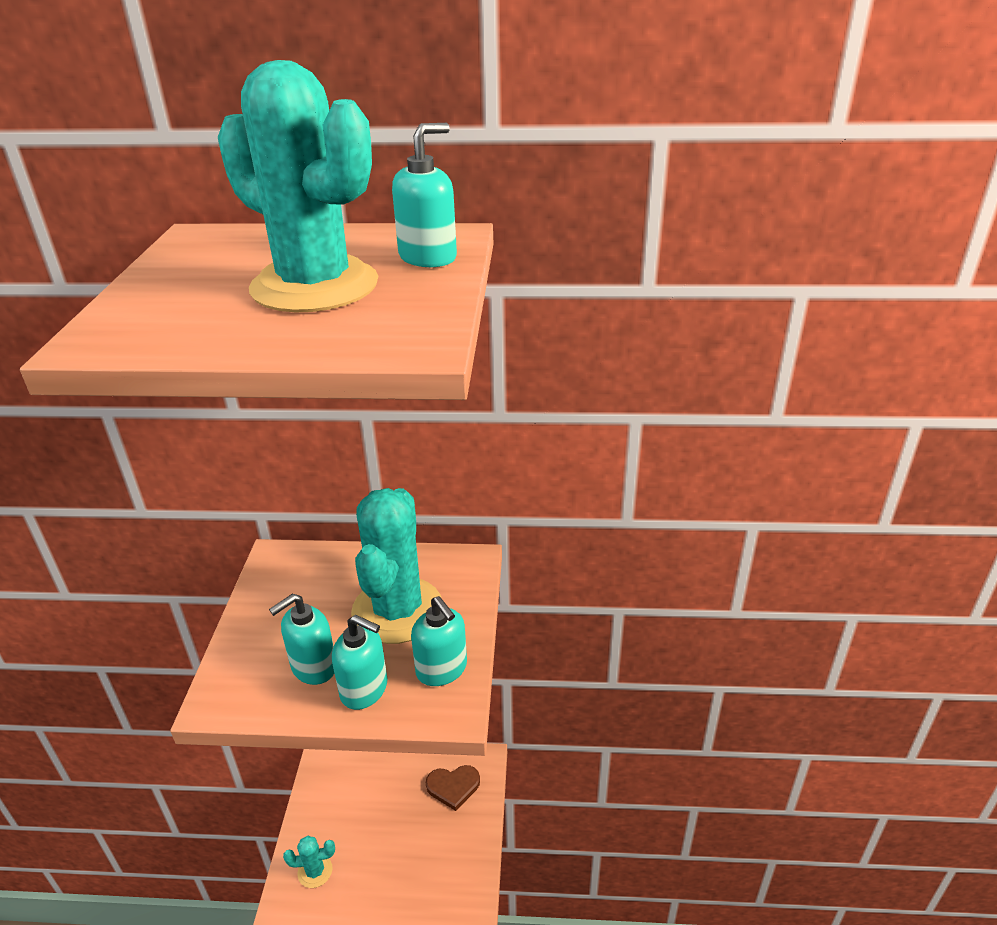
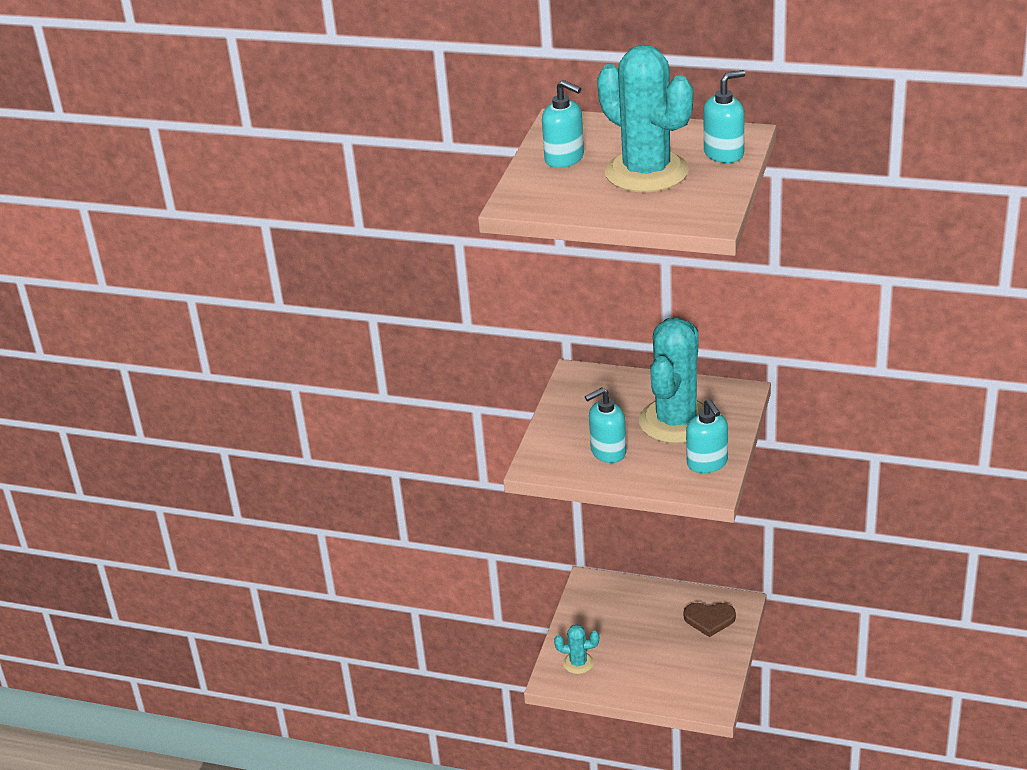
camera: 15 degrees right, 0 degrees up
(364, 689) = (646, 470): turquoise soap dispenser -> turquoise soap dispenser (564, 159)

